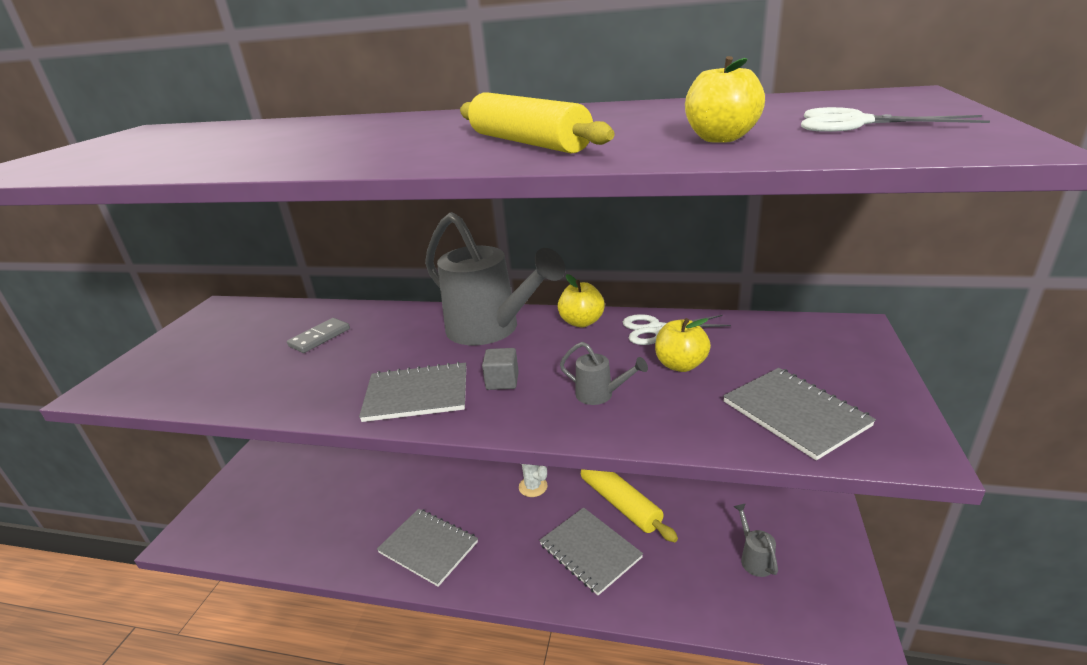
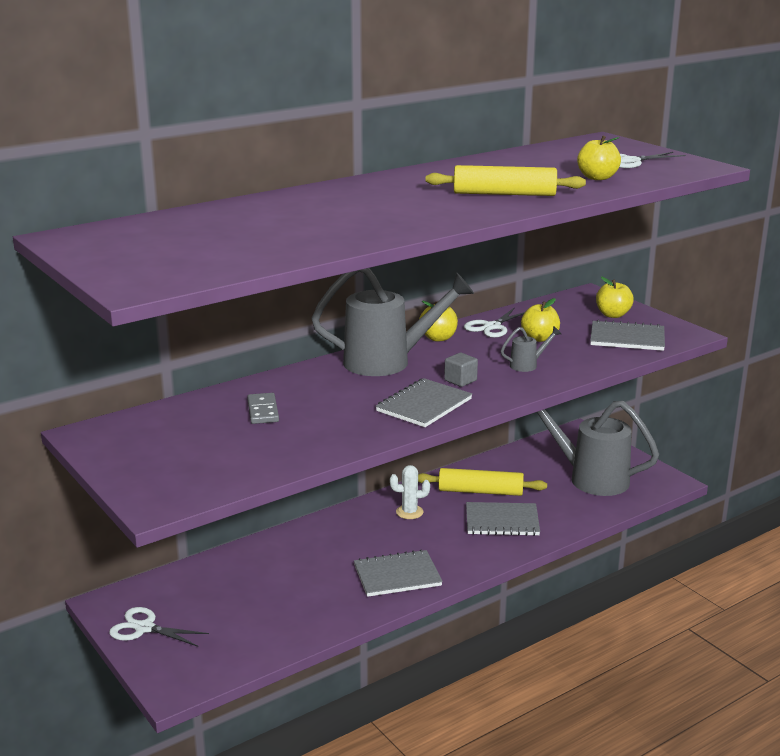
camera: 50 degrees left, 5 degrees down
(251, 475) = (144, 628): none -> white scissors
(754, 558) = (590, 478): grey watering can -> grey watering can, size x2.43
(835, 370) = (613, 315): none -> yellow apple

